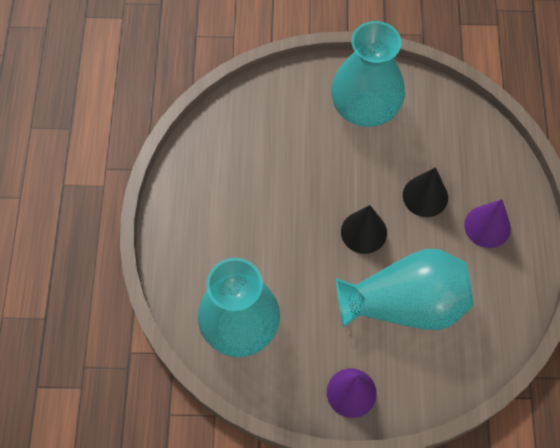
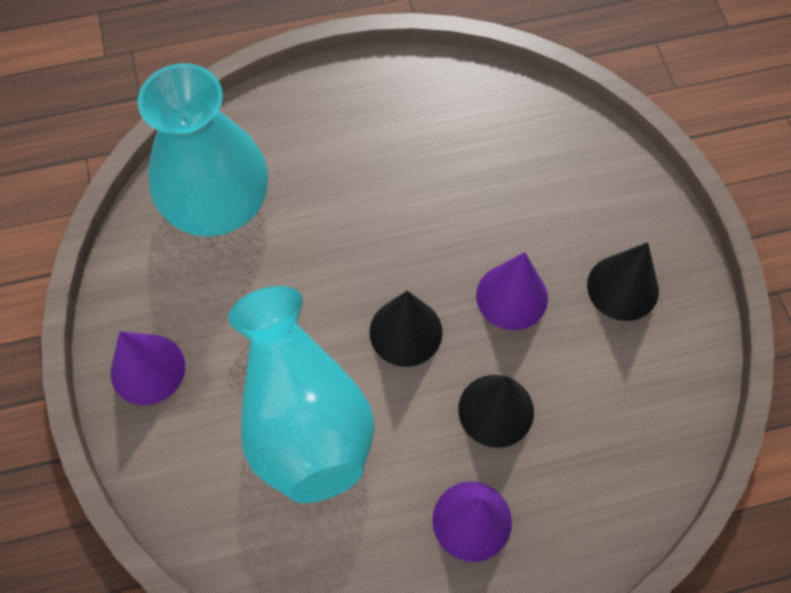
camera: 75 degrees right, 0 degrees up
(355, 167) = (512, 296): none -> purple cone
(365, 107) = (623, 287): turquoise vase -> black cone

